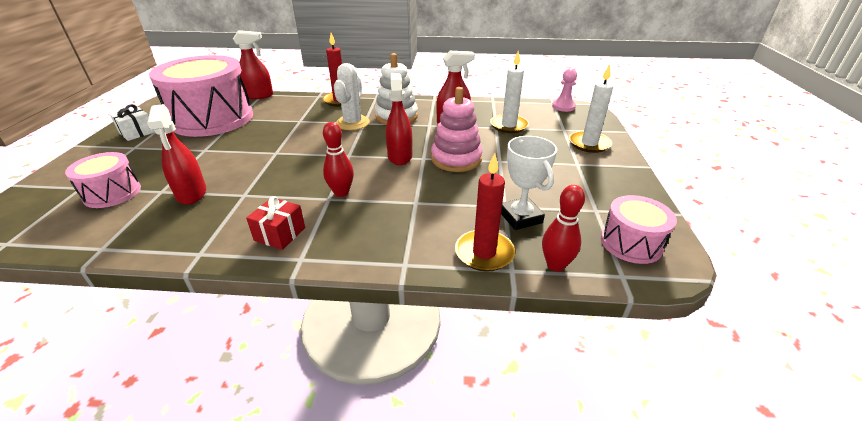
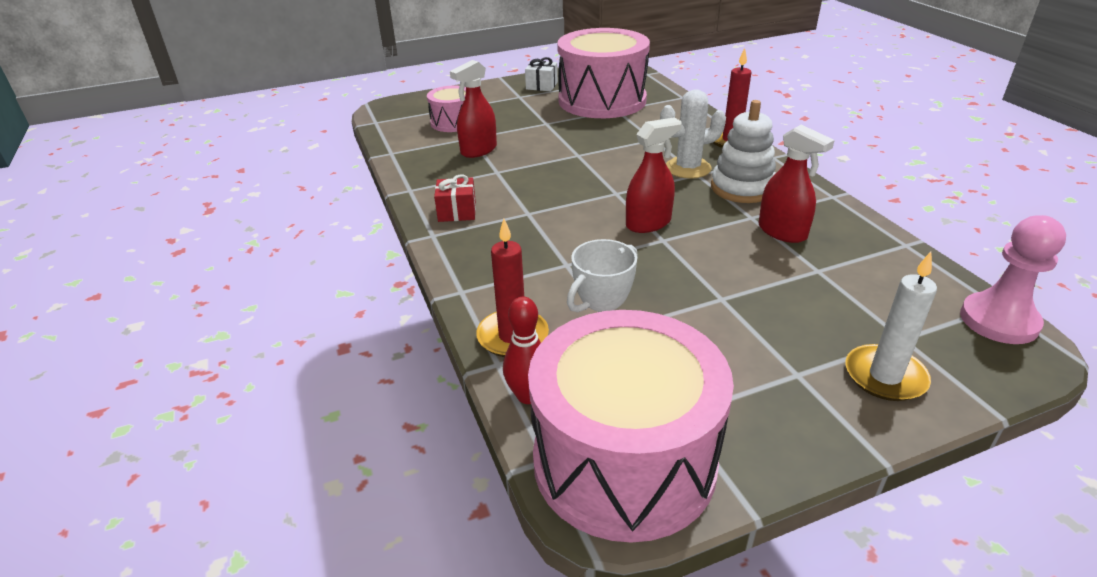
camera: 65 degrees right, 0 degrees up
(258, 95) = (677, 97): red spray bottle -> none
(341, 193) = (543, 216): red bowling pin -> none
(456, 159) = (687, 263): pink stacking toy -> none
(509, 125) = (839, 280): white candle -> none
(563, 107) = (999, 321): pink pawn -> pink pawn, size x1.52
(631, 243) = (624, 461): pink drum -> pink drum, size x2.05

